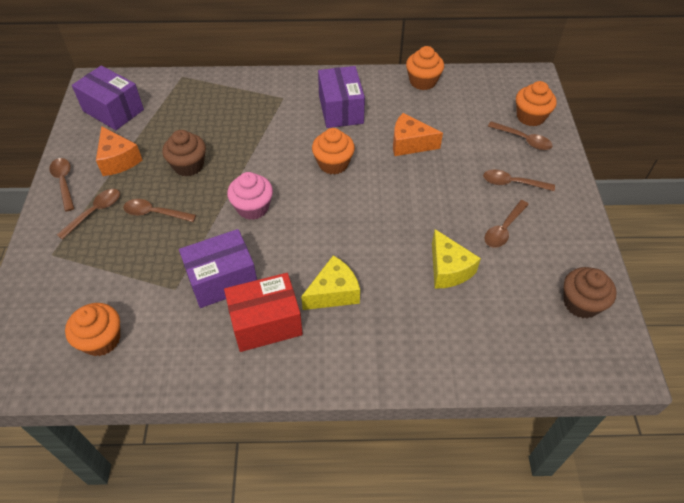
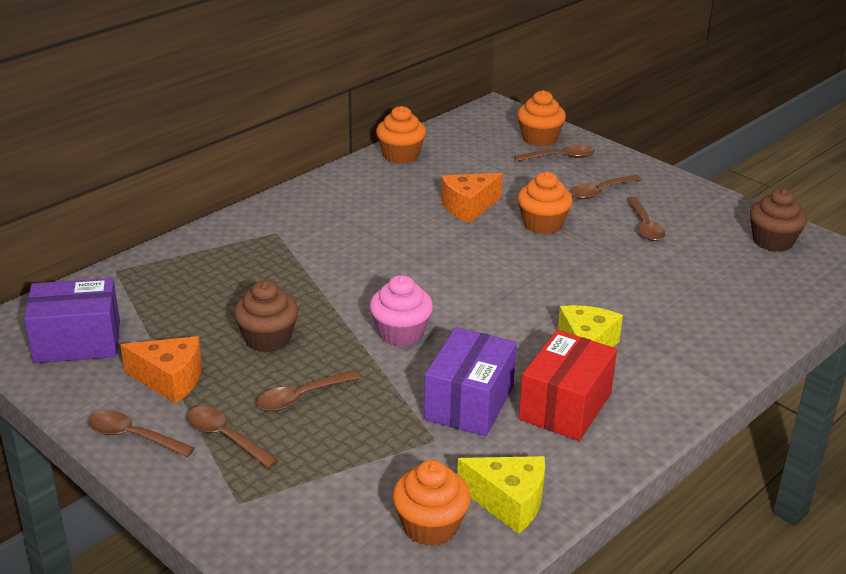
camera: 45 degrees left, 20 degrees down
(95, 212) = (225, 437): brown spoon -> brown spoon turned 45 degrees counterclockwise
(333, 163) = (422, 258): orange cupcake -> orange cupcake (542, 224)
(341, 109) = (356, 213): purple box -> none
(448, 269) = (648, 276): yellow cheese -> yellow cheese (508, 502)

